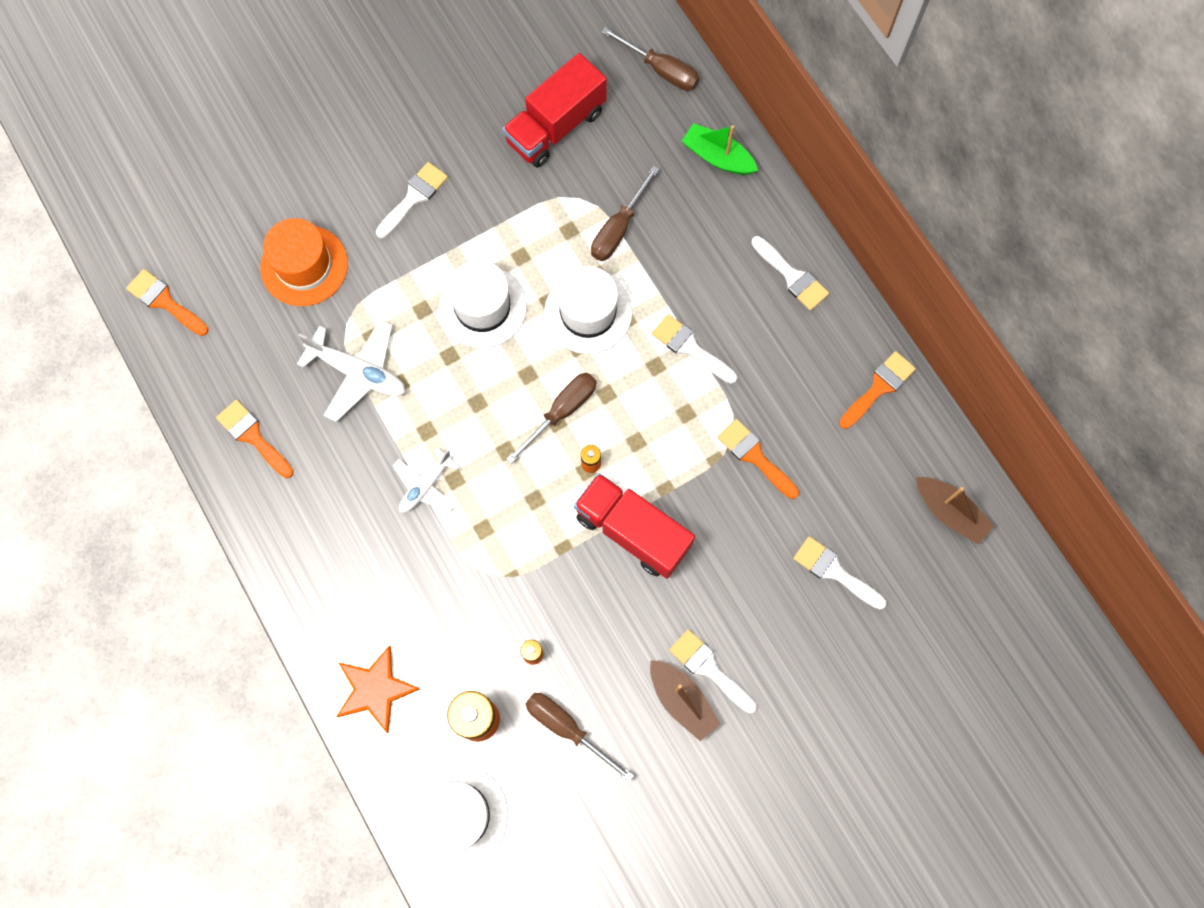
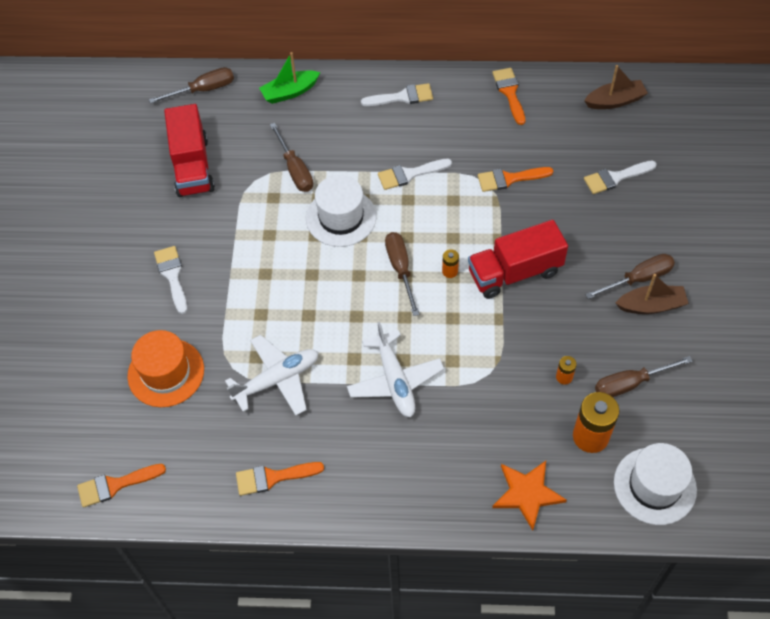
camera: 55 degrees left, 15 degrees down
(426, 486) = (395, 380): white plane -> white plane, size x1.54
(482, 307) = (288, 276): white hat -> none
(708, 668) = (638, 279): white brush -> brown screwdriver

